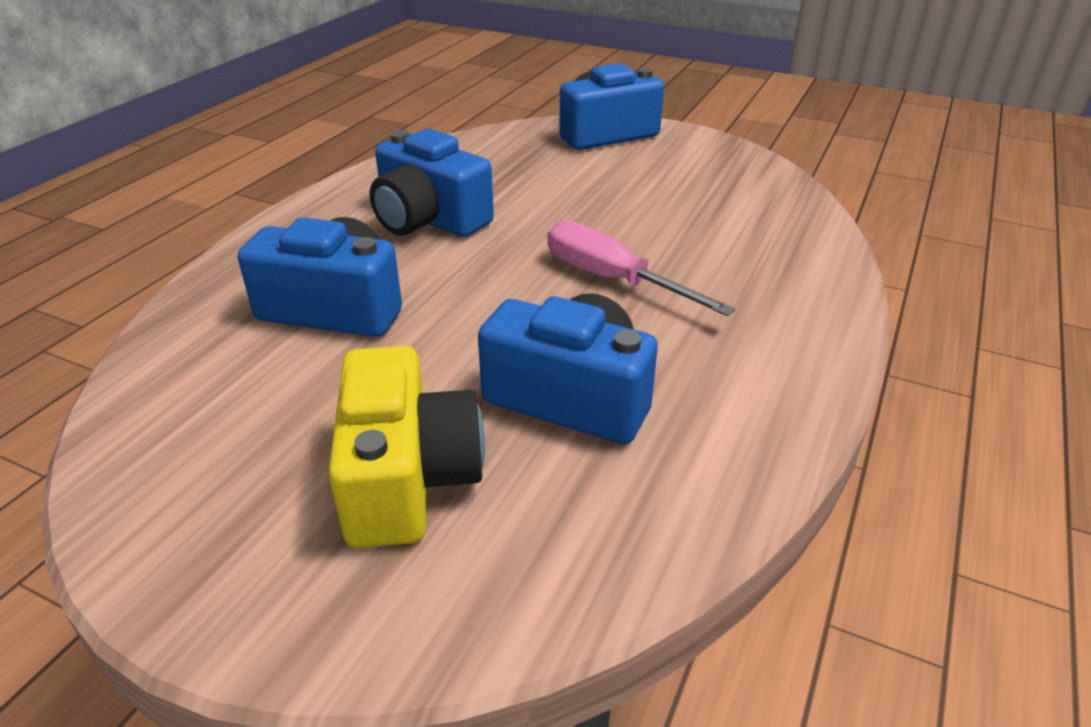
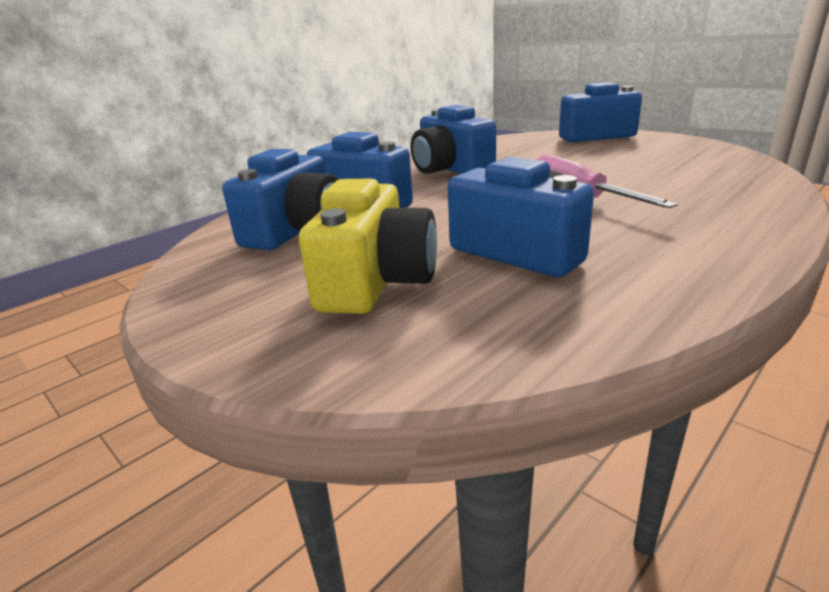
camera: 20 degrees right, 10 degrees down
(251, 382) = (296, 231): none -> blue camera

